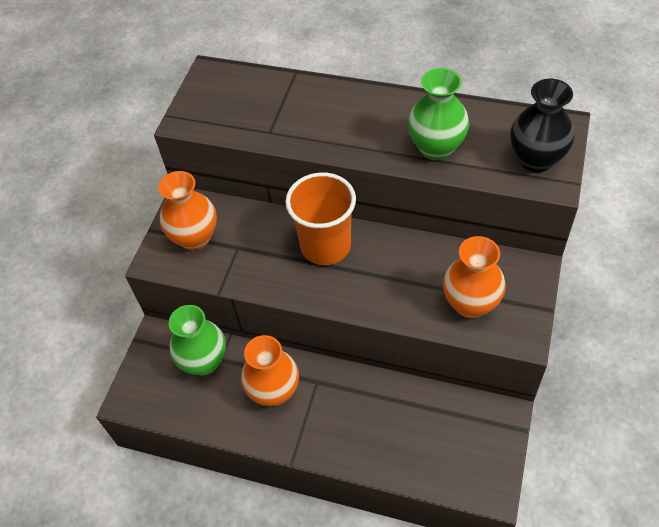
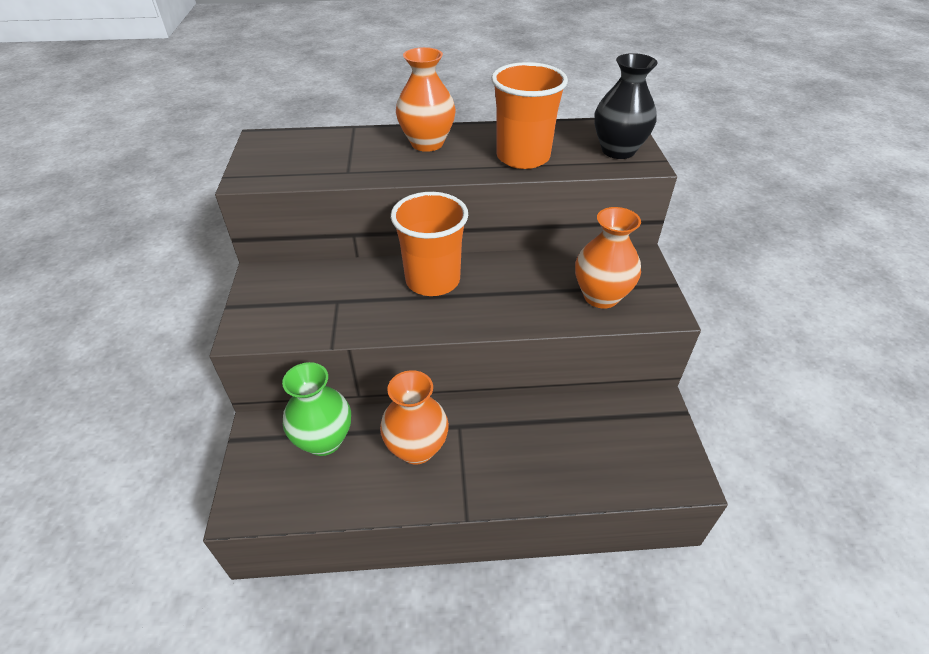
camera: 25 degrees left, 10 degrees down
(195, 238) = (284, 303): orange vase -> orange vase (427, 143)
(436, 148) = (523, 157): green vase -> orange cup

